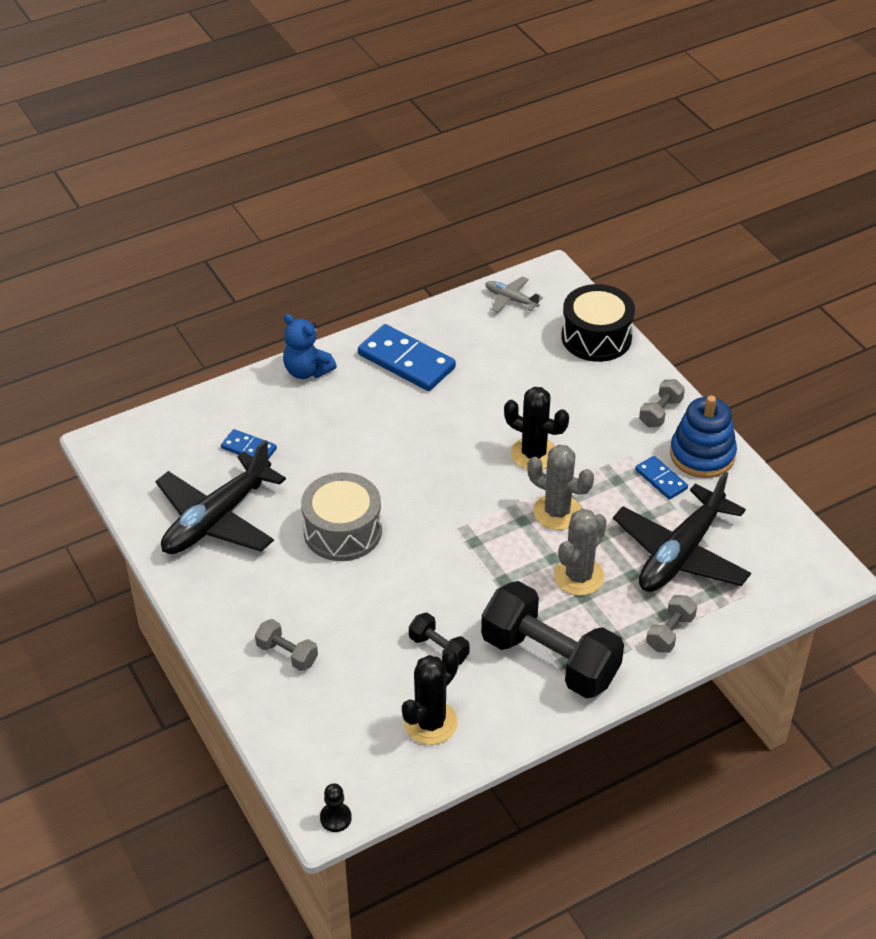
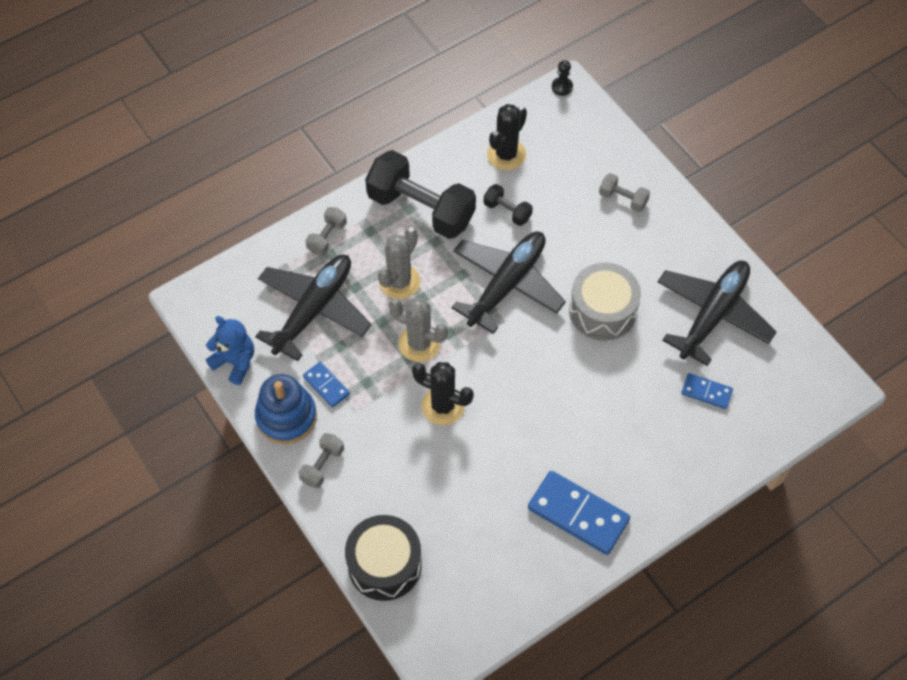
camera: 175 degrees right, 15 degrees up
(307, 371) = (675, 493): blue teddy bear -> blue teddy bear (235, 362)
(450, 565) = (507, 284): none -> black plane
(511, 299) = (478, 616): grey plane -> none

